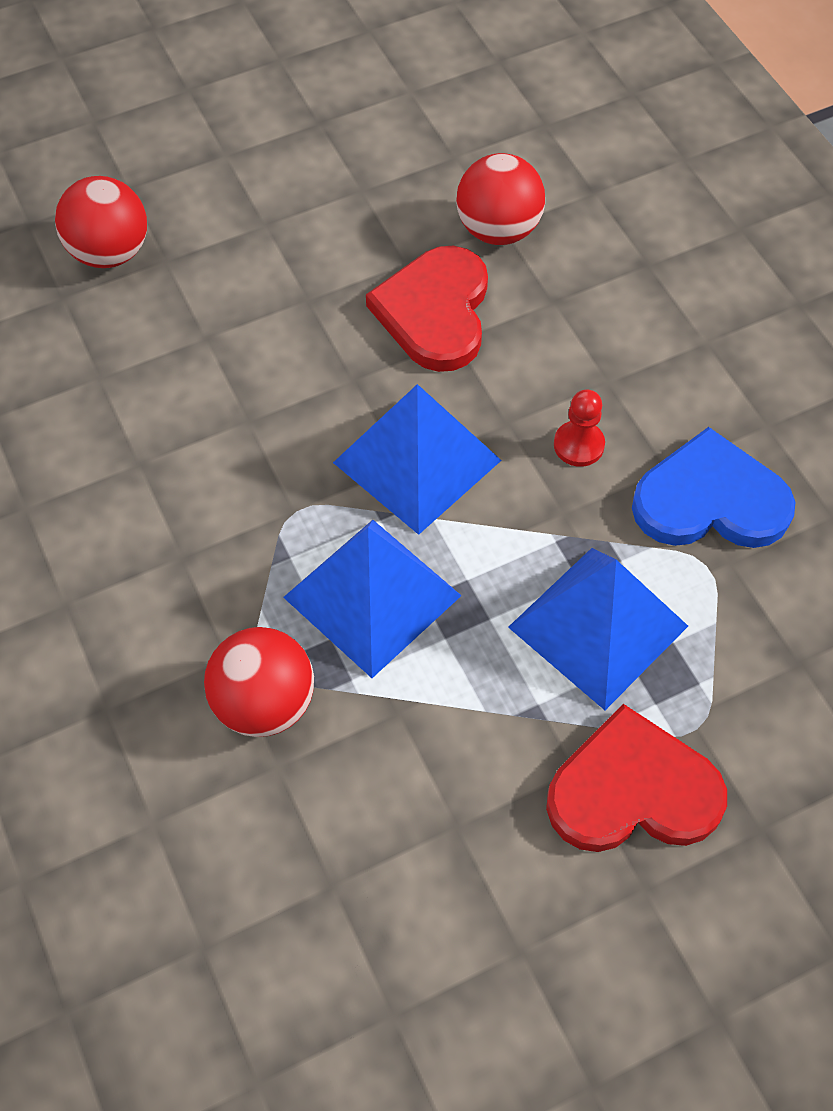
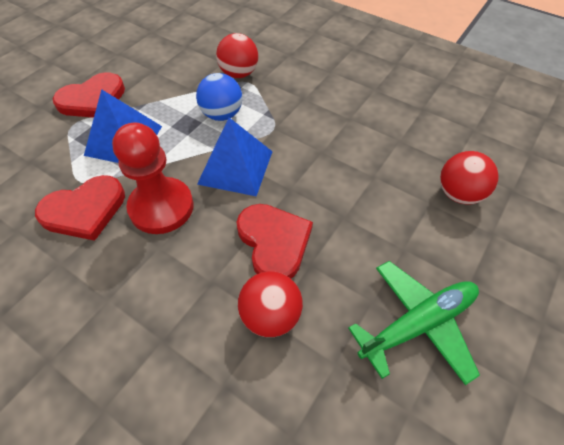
camera: 150 degrees right, 5 degrees down
(329, 147) = (418, 324): none -> green plane
(372, 596) = (222, 115): blue pyramid -> blue ball
(578, 445) = (161, 207): red pawn -> red pawn, size x2.30
(710, 500) = (84, 210): blue heart -> red heart

